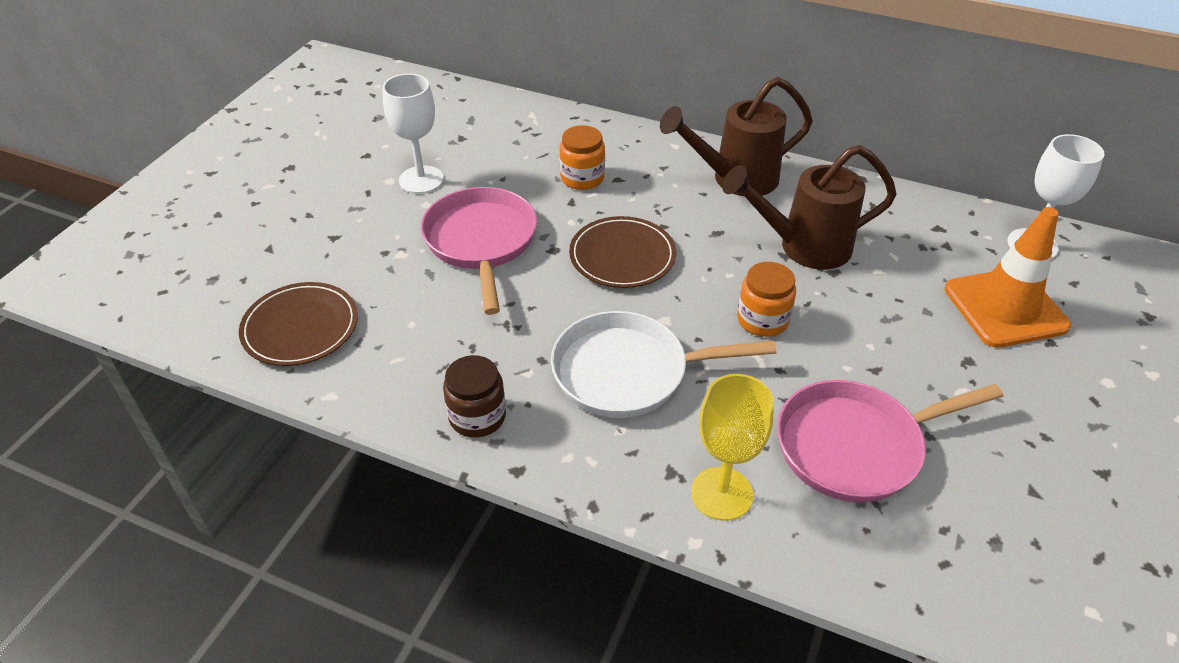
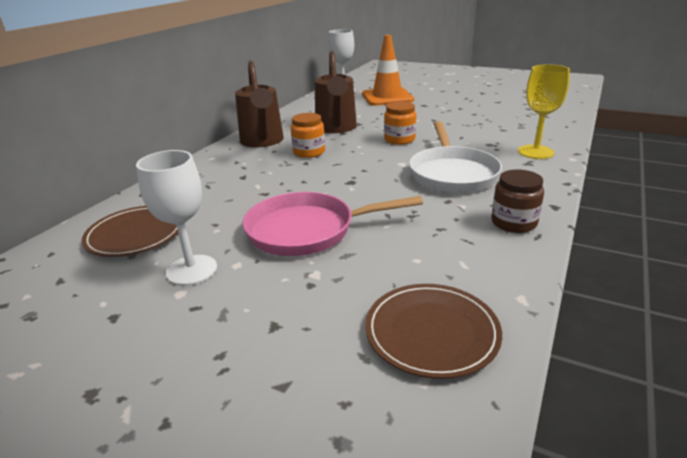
camera: 85 degrees left, 15 degrees down
(582, 178) = (234, 189): orange jar -> orange jar (309, 152)
(622, 256) = (336, 175): brown plate -> brown plate (135, 234)
(856, 446) = (487, 125): pink pan -> none

